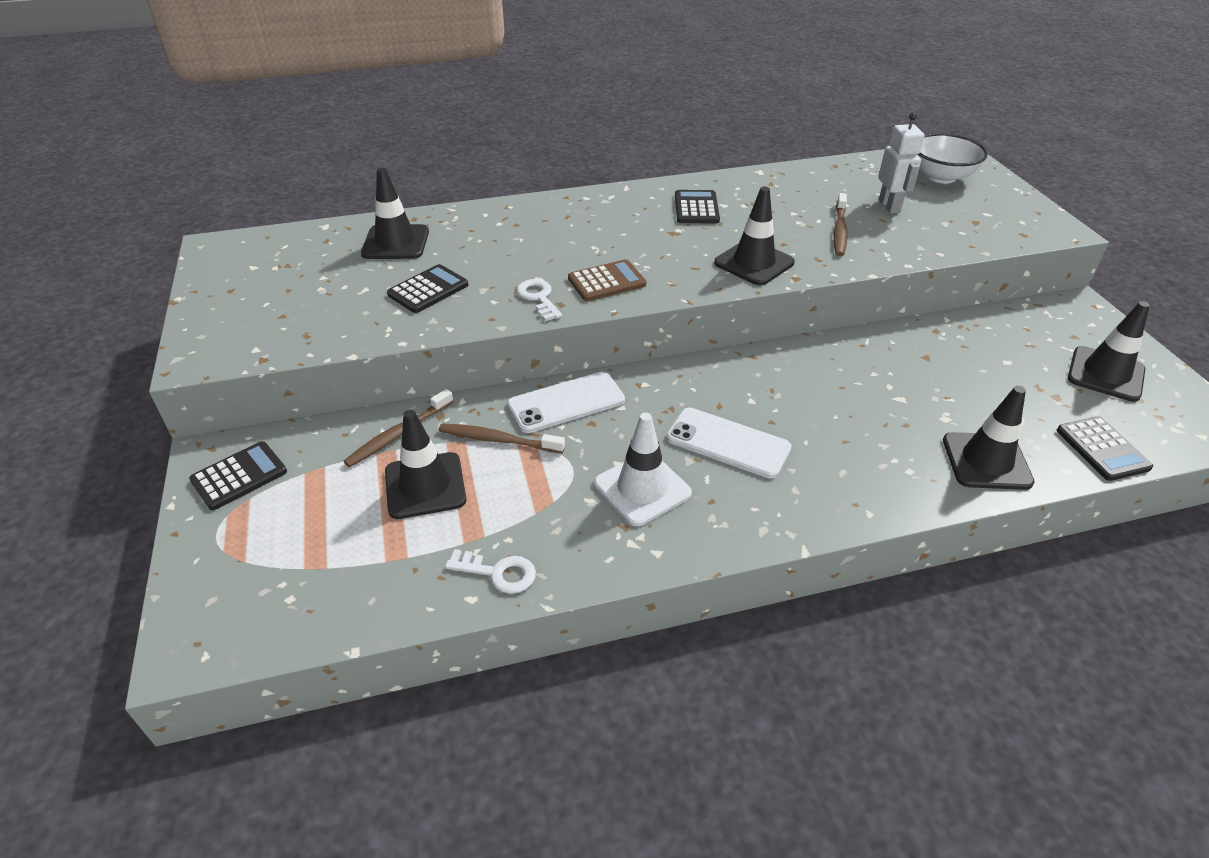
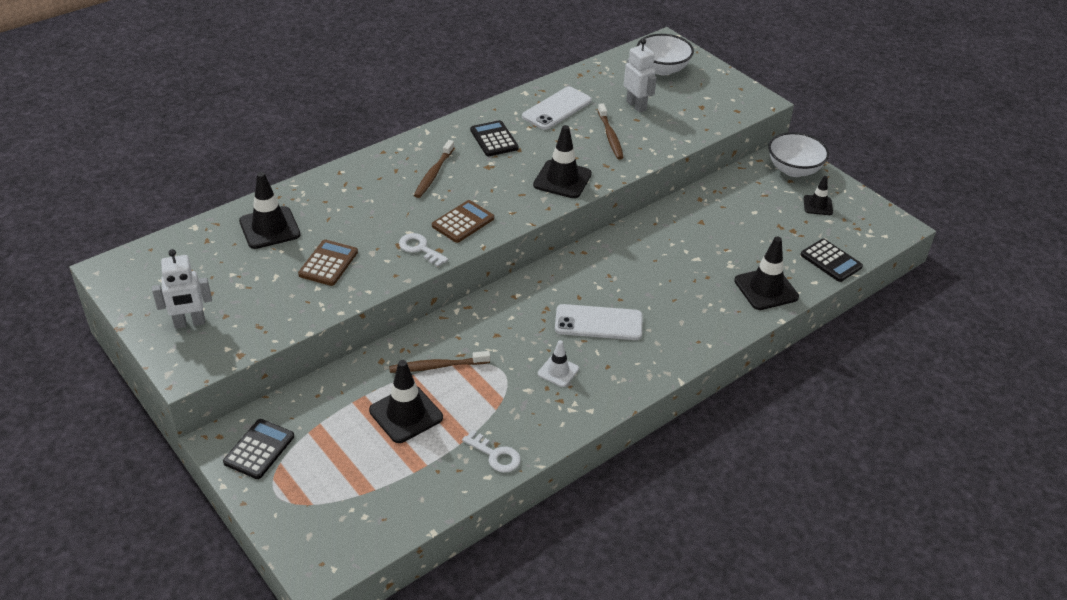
camera: 25 degrees left, 0 degrees up
(241, 314) = (189, 323): none -> white robot
(399, 434) = (359, 383): brown toothbrush -> brown toothbrush (434, 173)
(428, 290) = (328, 263): black calculator -> brown calculator
(498, 573) = (495, 455): white key -> white key turned 45 degrees clockwise
(566, 403) = (469, 325): white phone -> white phone (556, 109)
(642, 488) = (558, 371): white traffic cone -> white traffic cone, size x0.59
(1084, 325) = (794, 170): none -> white bowl
(1105, 374) = (818, 205): black traffic cone -> black traffic cone, size x0.59

